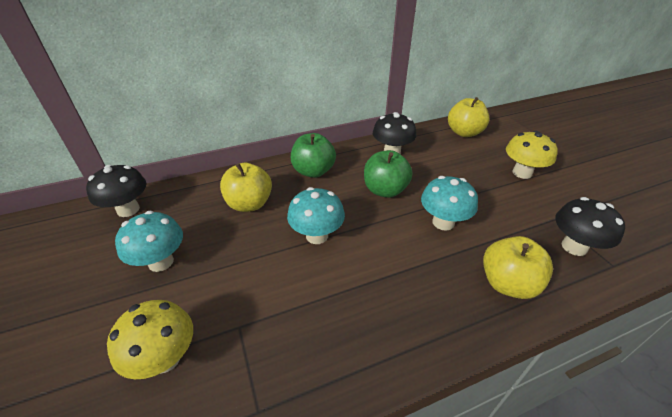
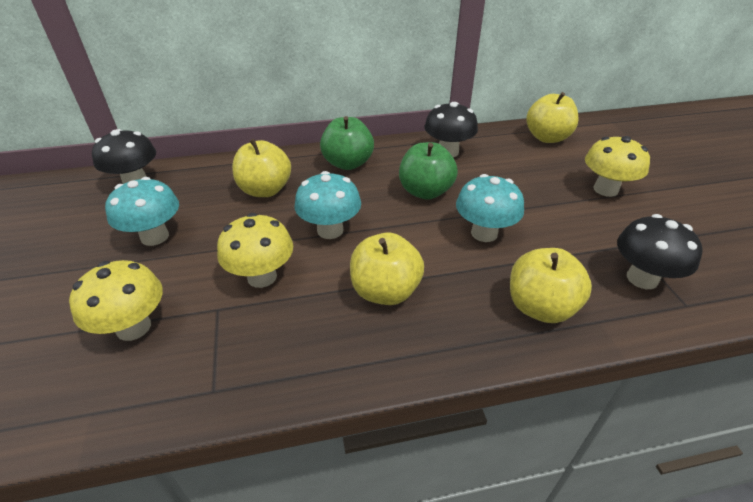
camera: 10 degrees right, 0 degrees up
(270, 288) = (262, 277): none -> yellow mushroom
(380, 287) = (385, 291): none -> yellow apple

